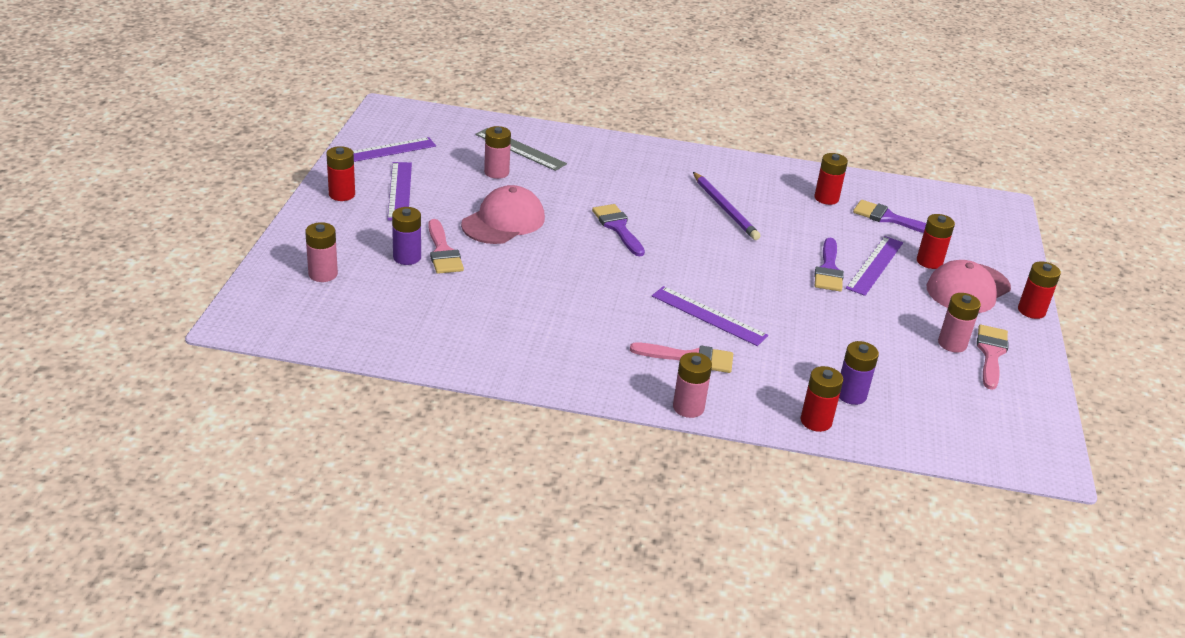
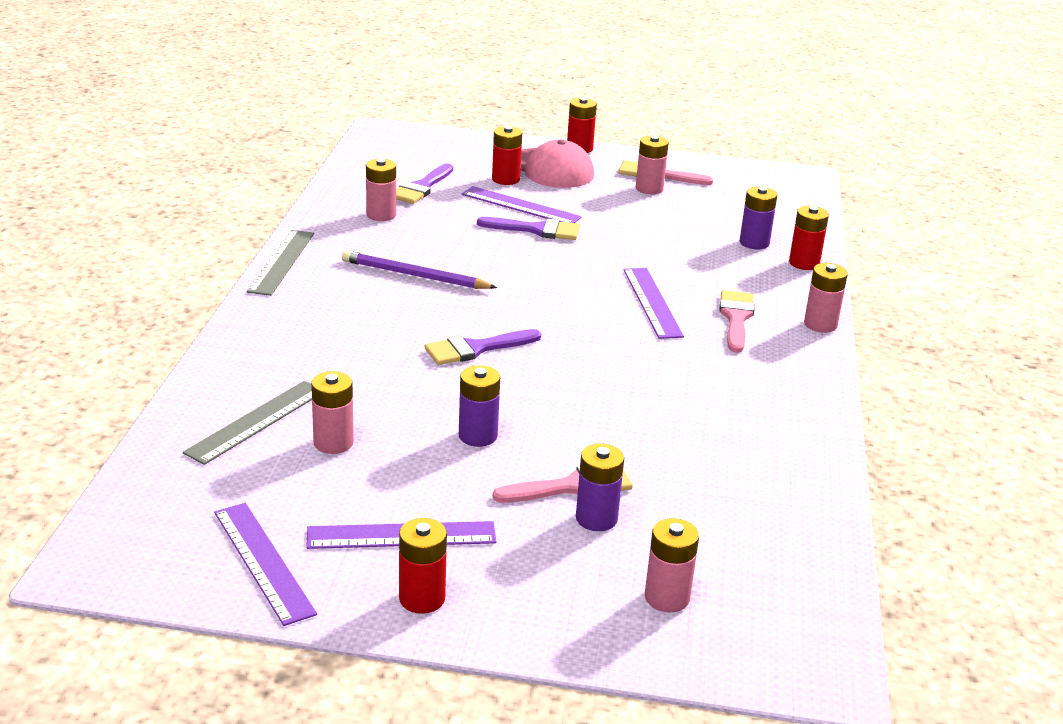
camera: 90 degrees left, 5 degrees down
(503, 221) = (478, 436): pink cap -> purple battery
(708, 316) = (652, 302): purple ruler -> purple ruler turned 45 degrees counterclockwise
(725, 208) = (414, 276): purple pencil -> purple pencil turned 135 degrees counterclockwise
(730, 158) = (281, 262): none -> grey ruler
(826, 198) = (381, 215): red battery -> pink battery

